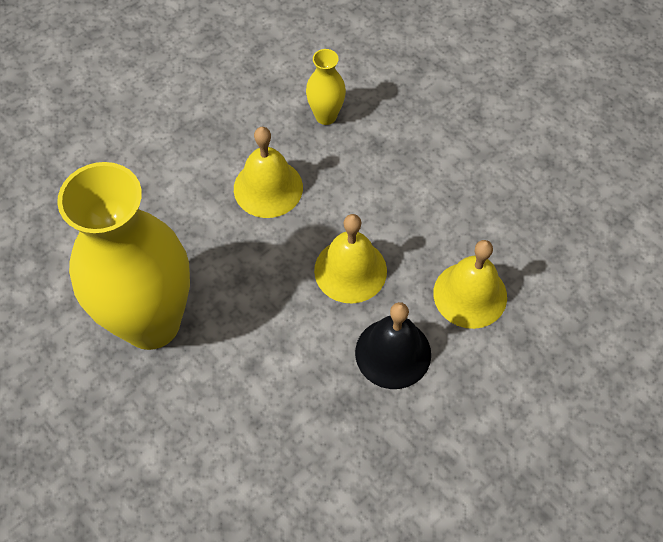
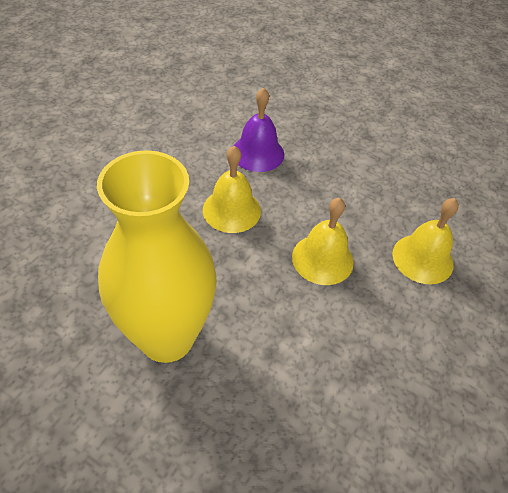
camera: 20 degrees left, 10 degrees down
(326, 116) = (257, 153): yellow vase -> purple bell
(393, 353) = (384, 316): black bell -> none

